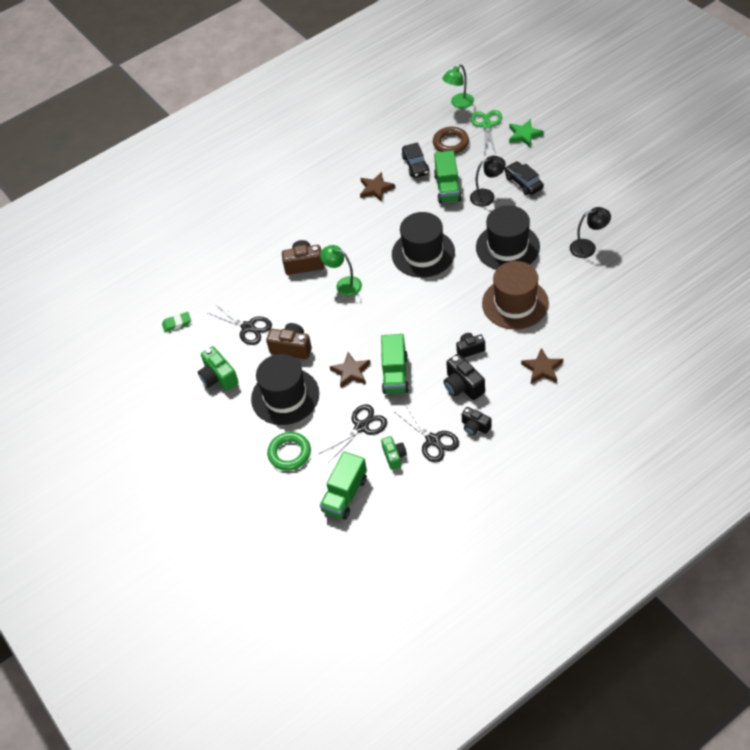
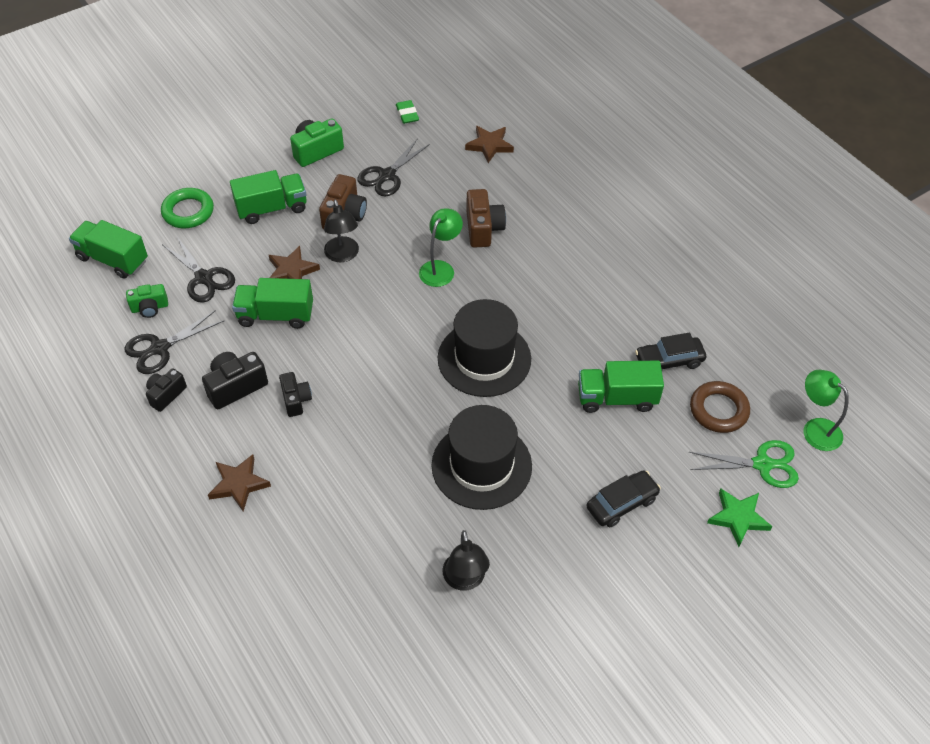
camera: 85 degrees right, 0 degrees up
(285, 396) = (272, 208): black hat -> green truck
(376, 189) = (620, 310): brown star -> brown star (489, 145)
(487, 196) = (594, 449): black lamp -> black lamp (343, 255)
(515, 303) = (367, 463): brown hat -> none

